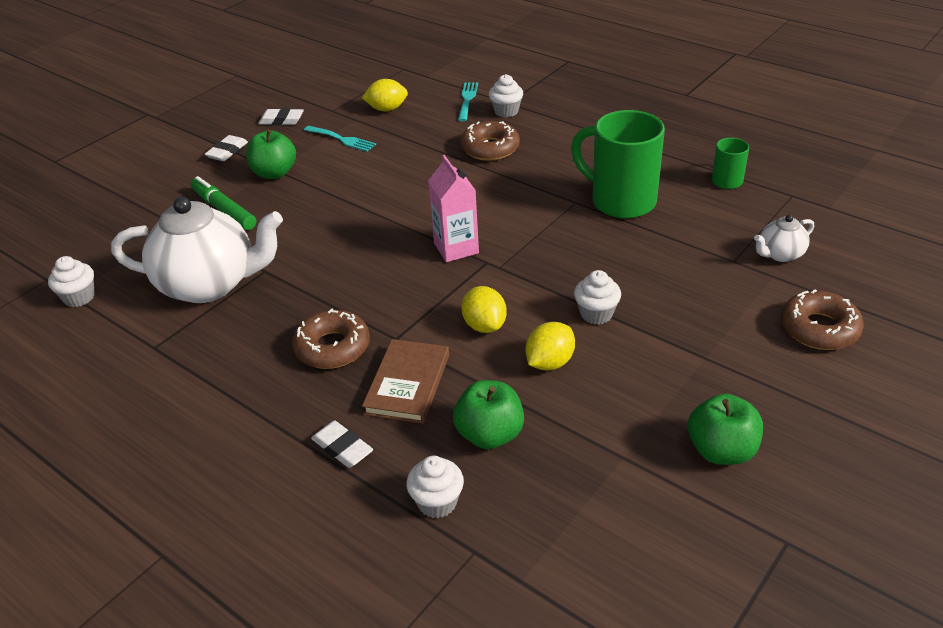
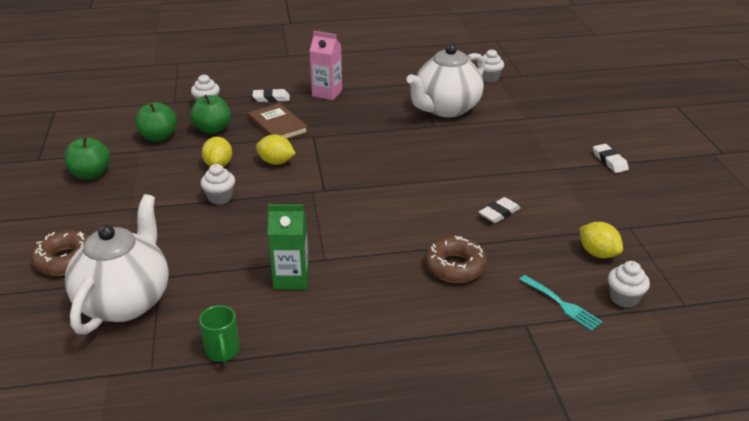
camera: 130 degrees right, 5 degrees down
(224, 210) = (524, 135): green marker -> none
(274, 173) = (549, 166): green apple -> green apple (159, 137)
(281, 120) = (638, 198): white eraser -> white eraser (499, 213)
(332, 347) = (336, 119): brown donut -> none
(342, 139) = (567, 210): turquoise fork -> none
(387, 109) = (598, 253): yellow lemon -> yellow lemon turned 75 degrees counterclockwise
(456, 248) = (354, 187): pink carton -> pink carton (327, 93)
(506, 111) = (508, 312): white cupcake -> white cupcake (624, 298)
(621, 201) = (291, 279): green mug -> green carton
(780, 254) = (126, 301): white teapot -> white teapot, size x2.23

